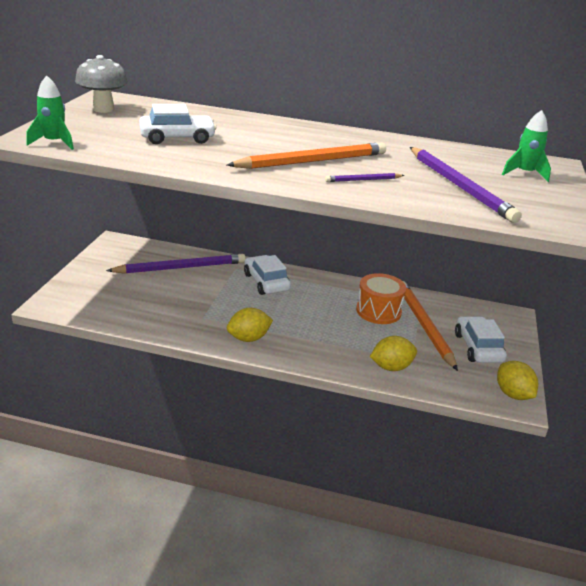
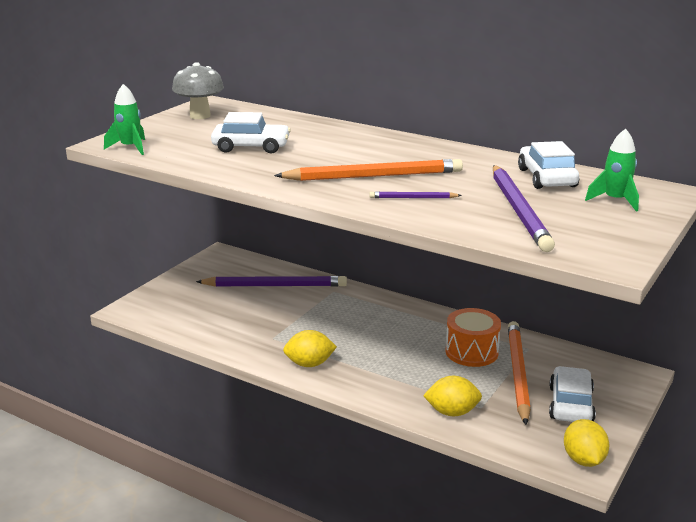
camera: 20 degrees right, 5 degrees down
(266, 282) = (359, 309): white car -> white car (546, 178)

